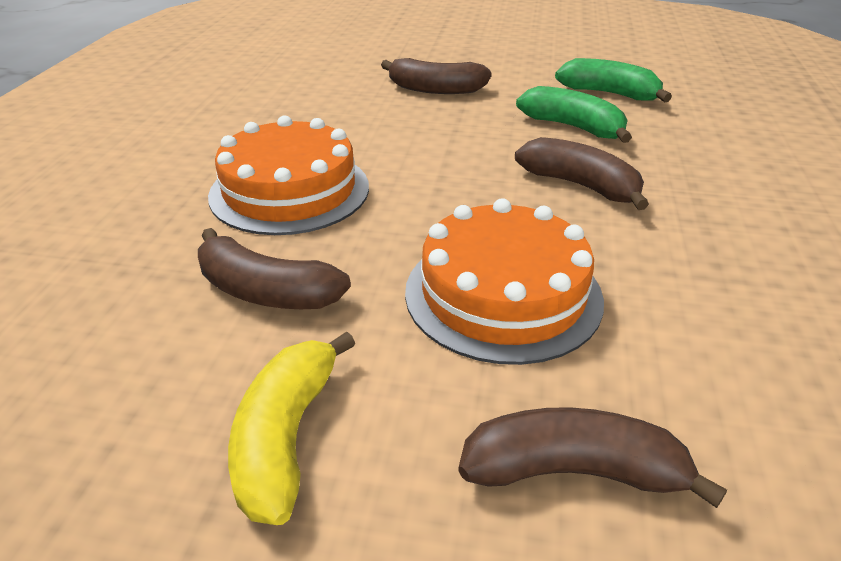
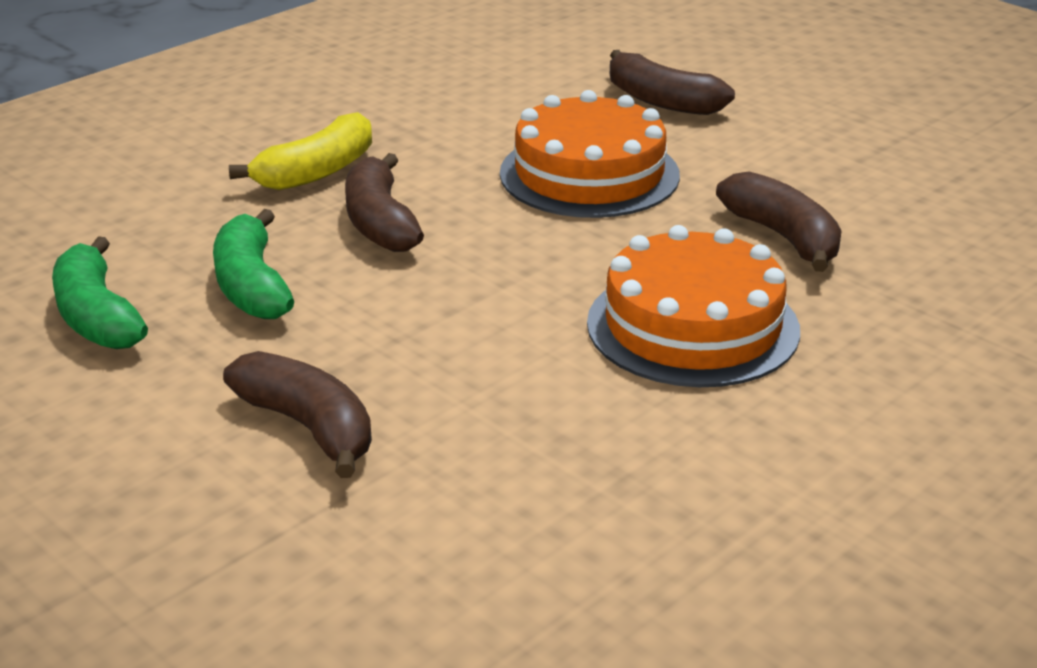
camera: 145 degrees left, 5 degrees down
(286, 438) = (818, 158): yellow banana -> yellow banana (317, 171)

